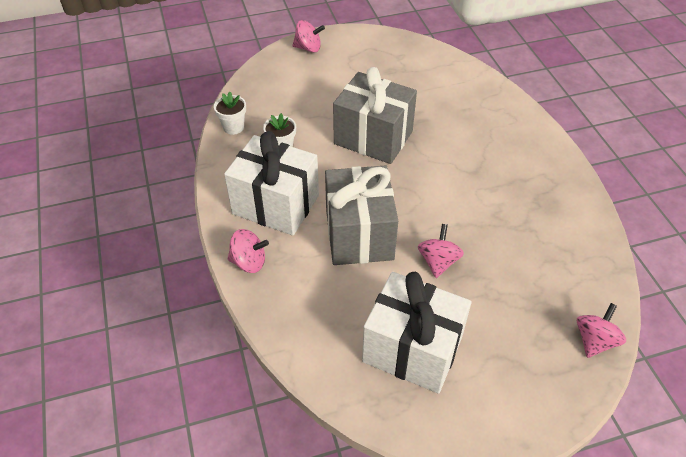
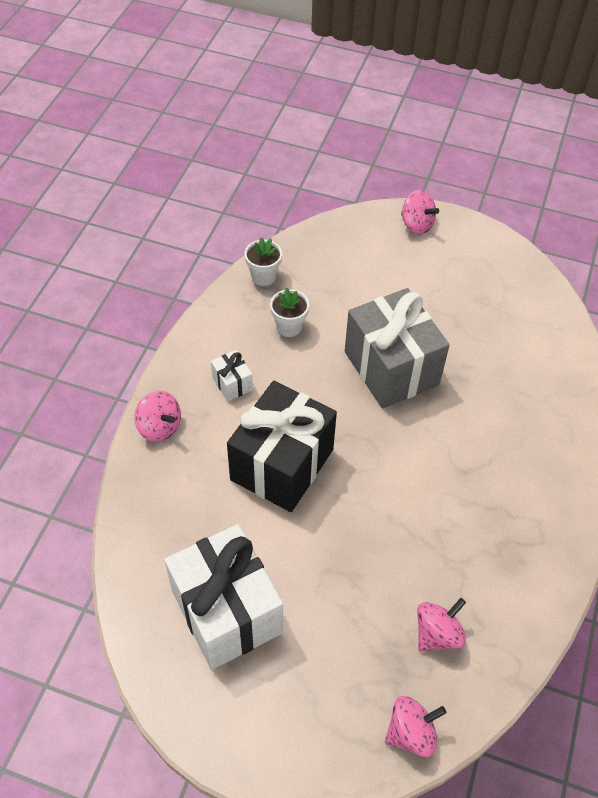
camera: 35 degrees right, 5 degrees up
(276, 204) = (232, 384): white gift -> white gift, size x0.43
(359, 234) = (282, 464): grey gift -> black gift
(438, 262) = (332, 543): pink spinning top -> pink spinning top (437, 634)

